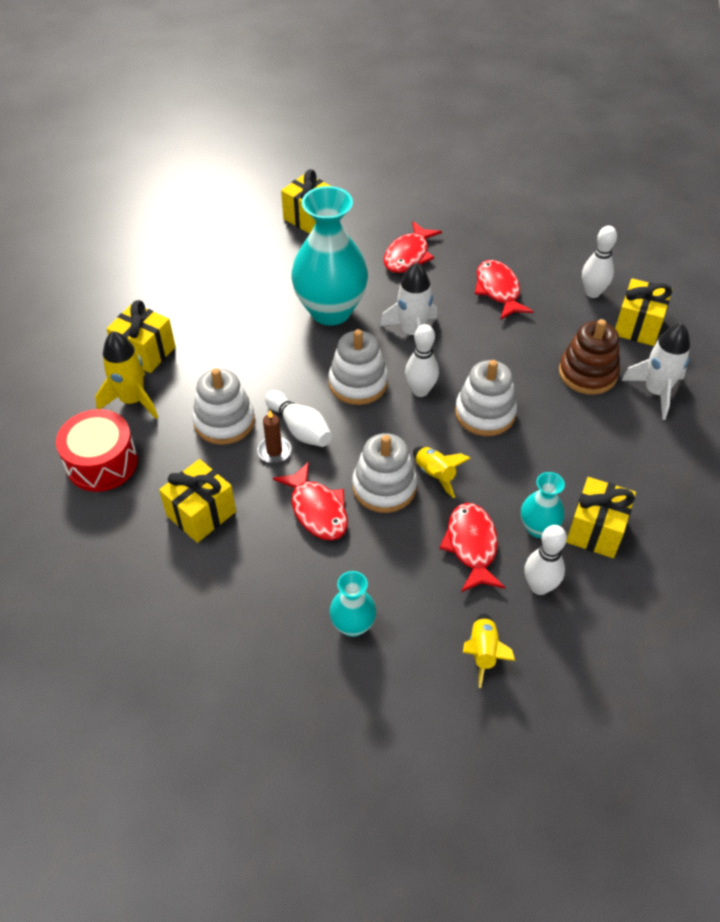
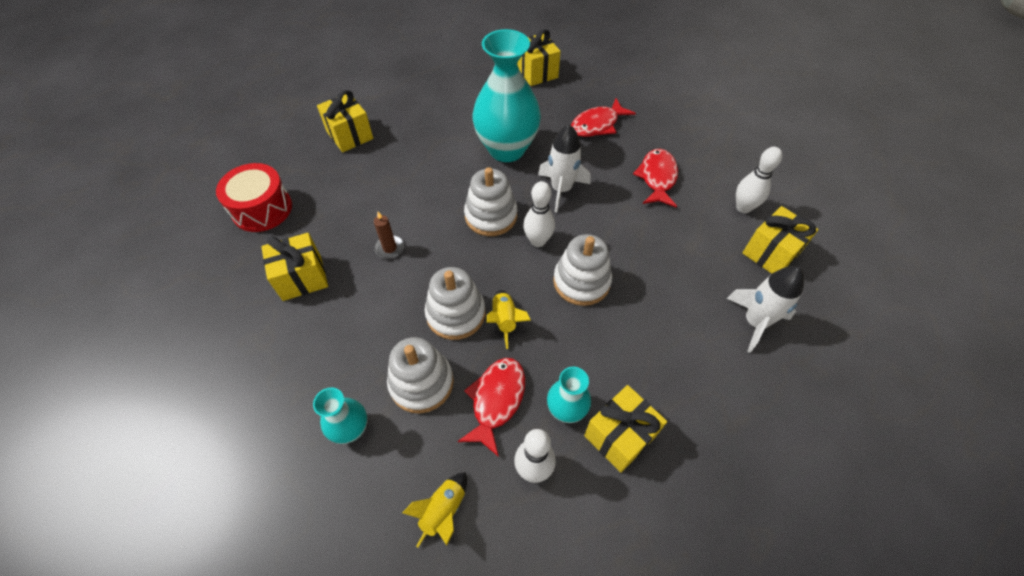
camera: 25 degrees right, 5 degrees up
(132, 400) = (316, 169): yellow rocket -> none
(224, 421) = (369, 209): white stacking toy -> white stacking toy (421, 383)
(300, 428) = (421, 237): white bowling pin -> none
(317, 510) = (390, 311): red fish -> none
(587, 373) = (697, 280): brown stacking toy -> none

